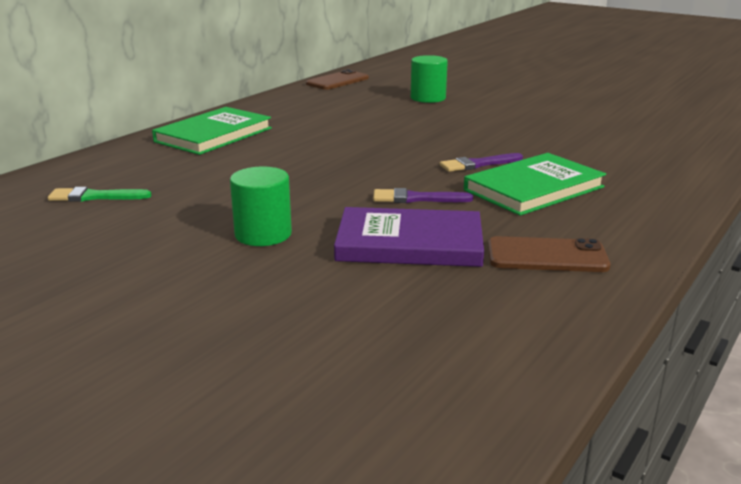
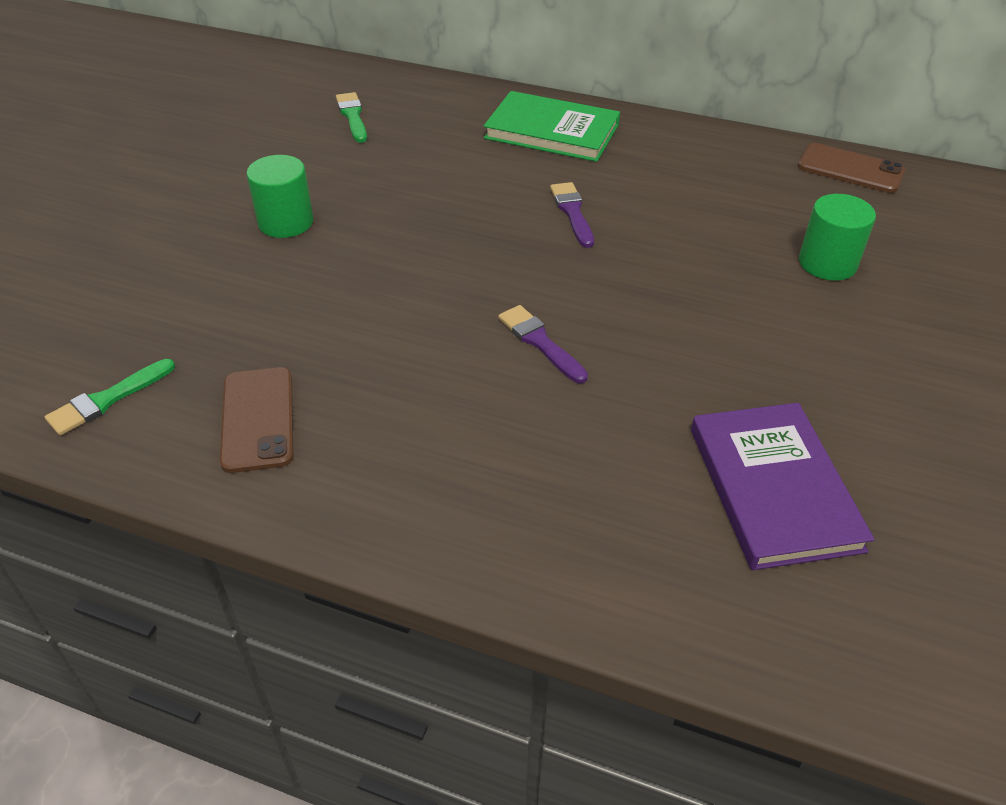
camera: 75 degrees right, 20 degrees up
(409, 243) = (278, 315): purple book -> purple book (773, 488)
(416, 198) = (402, 304): purple brush -> purple brush (572, 212)
(511, 324) = (107, 400): none -> green brush
(534, 189) = (465, 400): green book -> none

